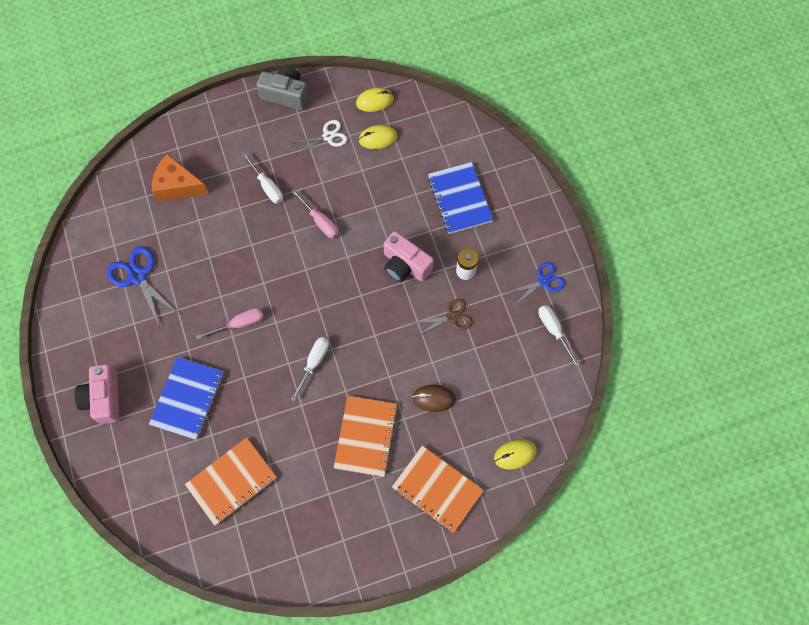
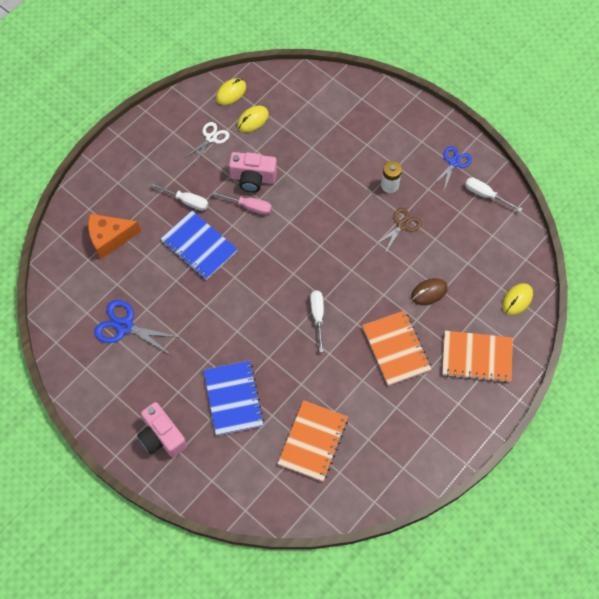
camera: 30 degrees left, 5 degrees down
(239, 324) = (236, 318): pink screwdriver -> none
(285, 94) = (153, 123): grey camera -> none
(405, 265) = (340, 205): pink camera -> pink camera (253, 178)
(459, 199) = (349, 134): blue notebook -> blue notebook (199, 246)

